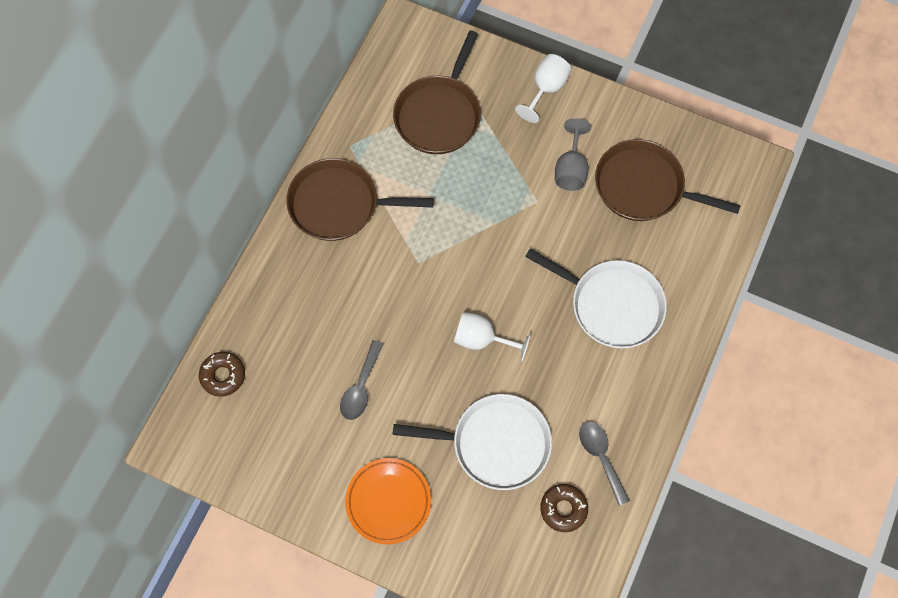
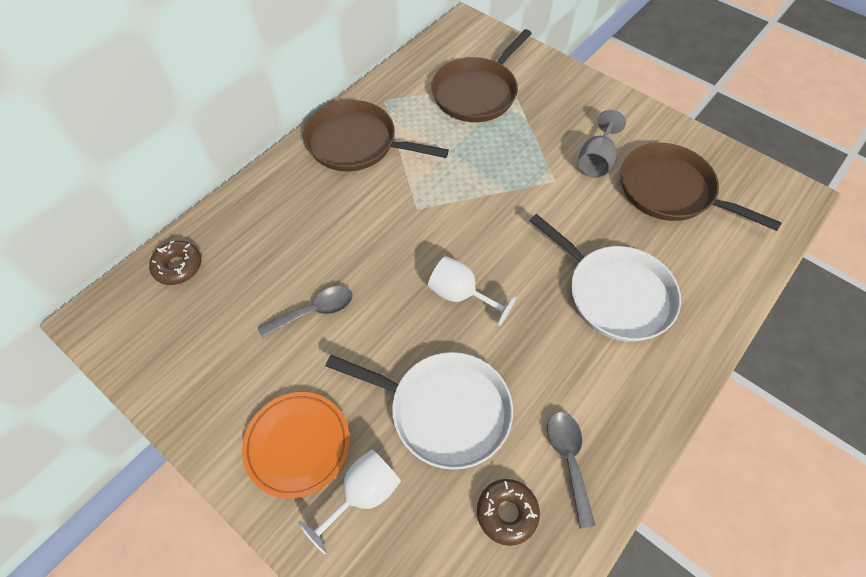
camera: 15 degrees right, 10 degrees down
(361, 387) = (314, 312): grey spoon -> grey spoon turned 150 degrees counterclockwise
(546, 89) = (585, 92): white goblet -> white goblet (363, 494)

